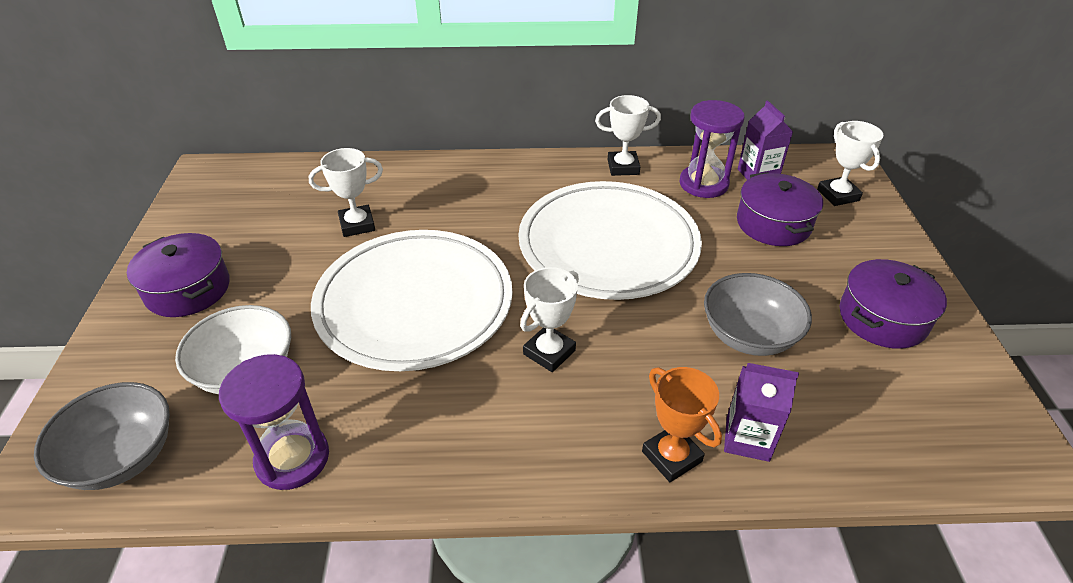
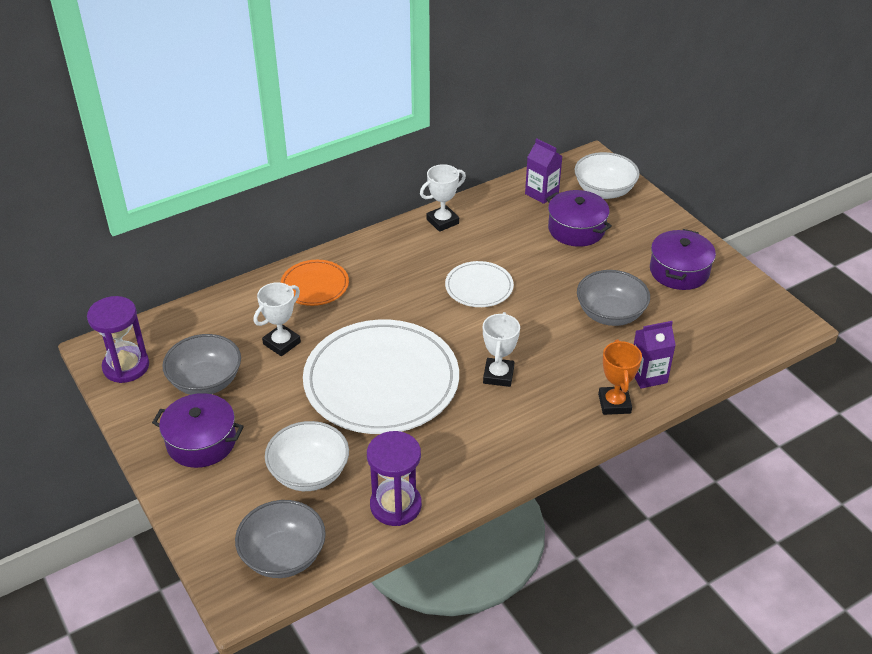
camera: 30 degrees left, 0 degrees up
(254, 233) = (206, 381): none -> grey bowl
(440, 183) = (315, 285): none -> orange plate
(608, 245) = (479, 287): white plate -> white plate, size x0.48
(671, 456) = (614, 403): orange trophy -> orange trophy turned 60 degrees clockwise
(703, 184) = (509, 214): purple hourglass -> purple hourglass (126, 366)
(838, 195) = (604, 191): white trophy -> white bowl

